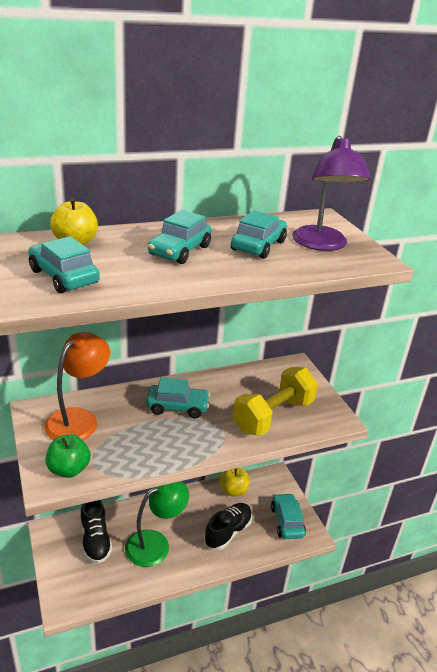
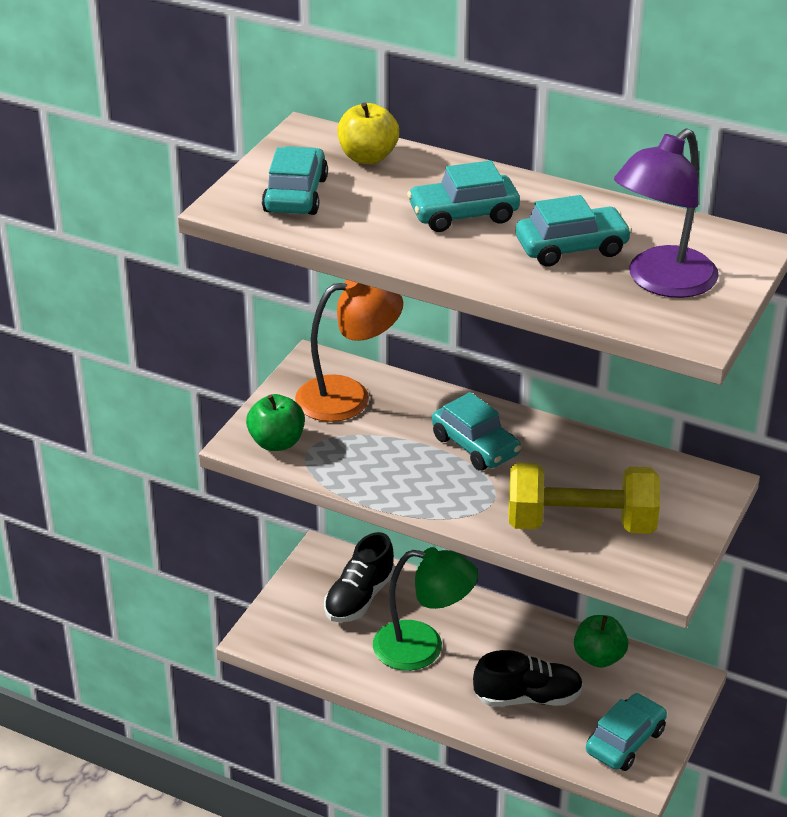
camera: 50 degrees right, 5 degrees up
(233, 490) = (599, 657): yellow apple -> green apple

